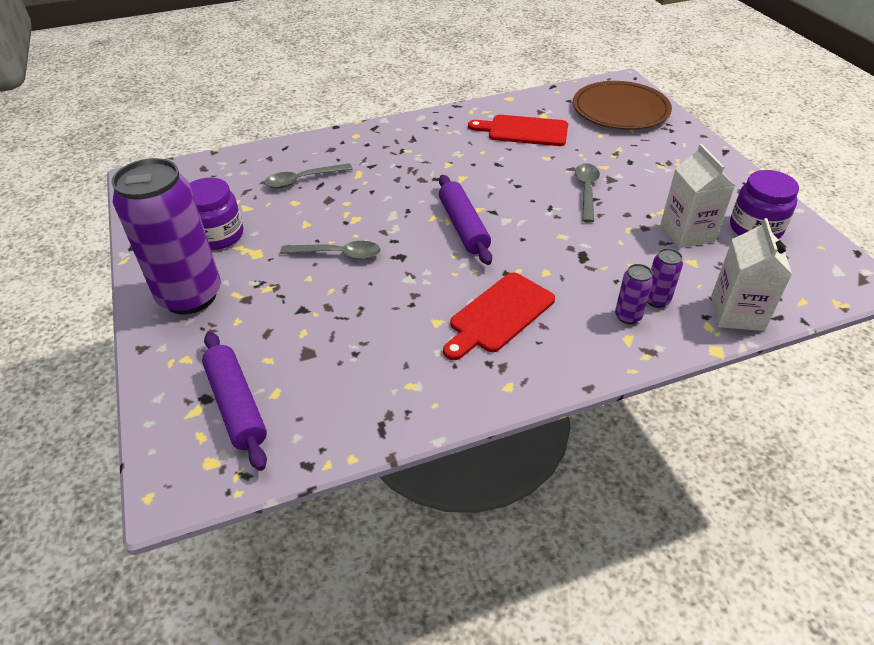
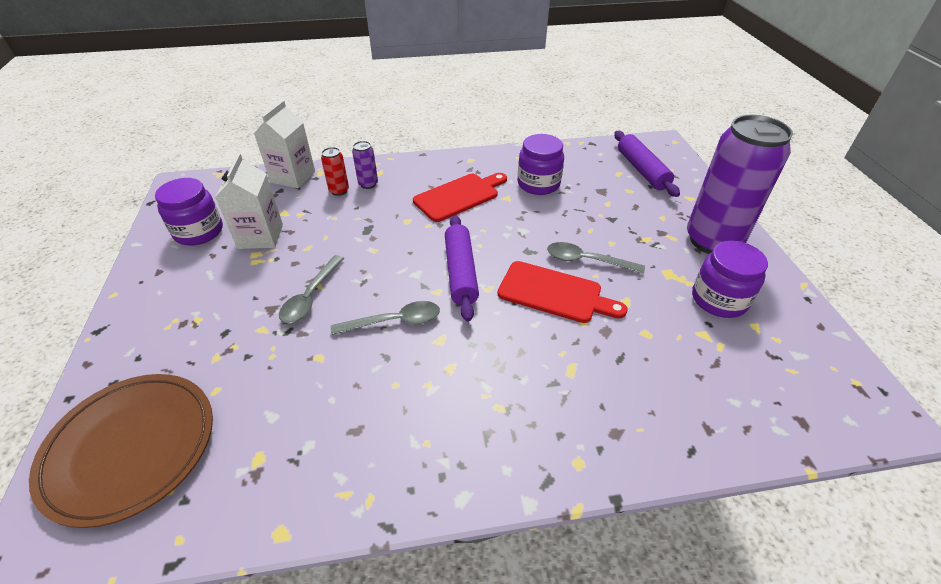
camera: 170 degrees left, 0 degrees up
(302, 180) = (646, 370): grey spoon -> grey spoon (395, 321)
(396, 352) = (538, 184): none -> purple jar
(524, 131) = (313, 422): red cutting board -> red cutting board (554, 293)
(656, 300) = (339, 191): purple can -> red can

